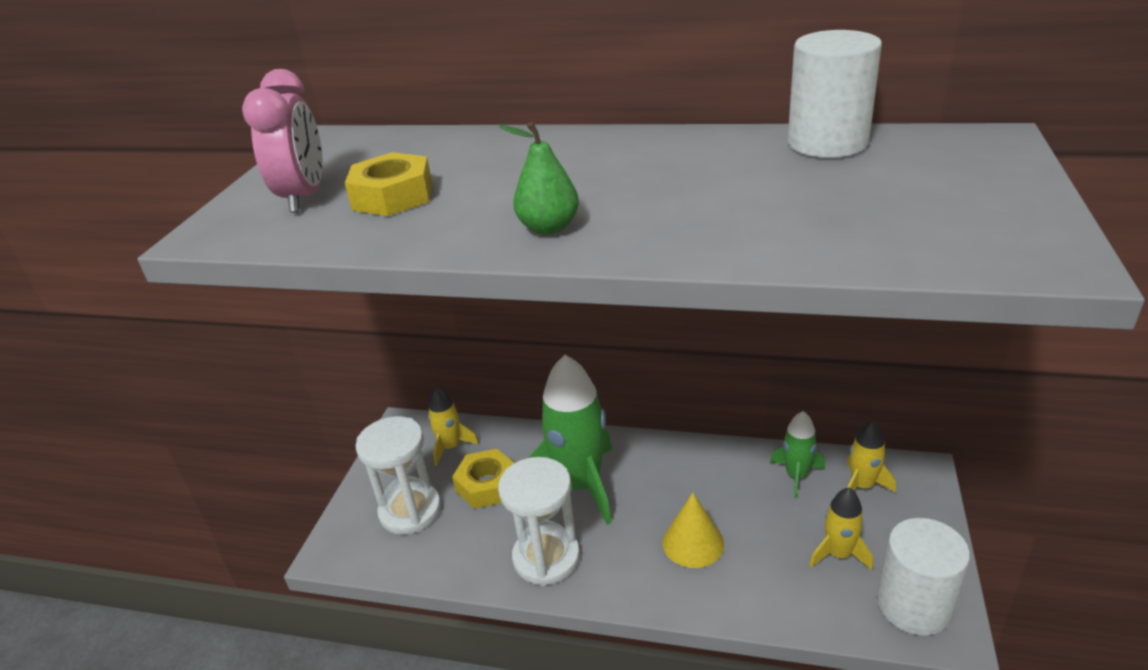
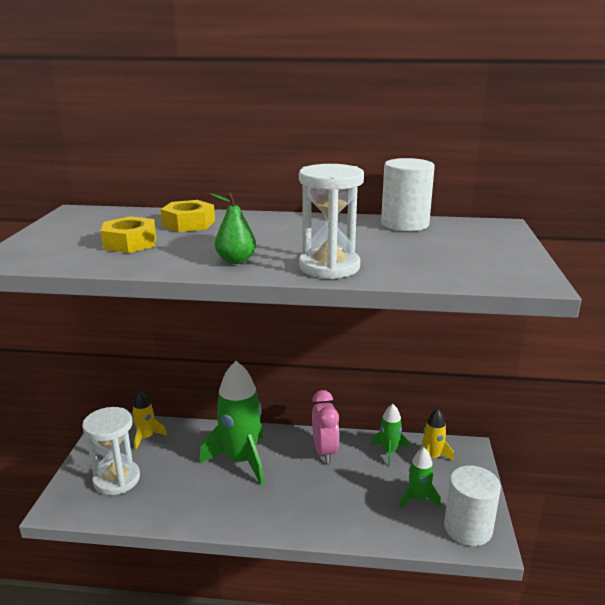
camera: 10 degrees left, 10 degrees down
(304, 197) = (68, 242): pink clock -> pink clock (324, 451)
(487, 485) = (174, 461): yellow nut -> yellow nut (189, 223)
(546, 558) = (218, 507): white hourglass -> white hourglass (329, 267)
(693, 543) = (320, 495): yellow cone -> none
(839, 554) = (418, 499): yellow rocket -> green rocket

